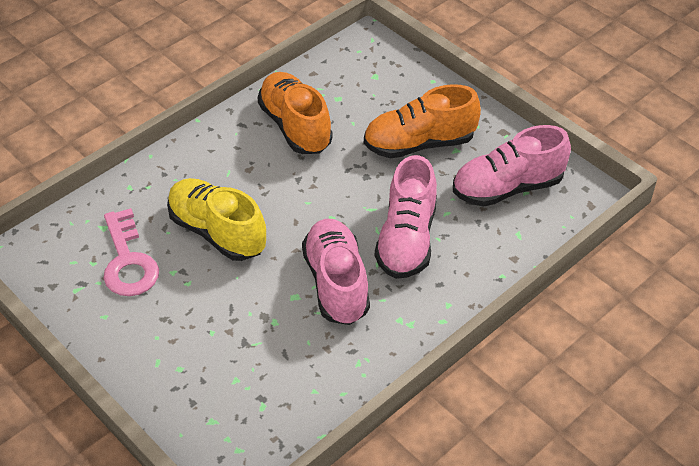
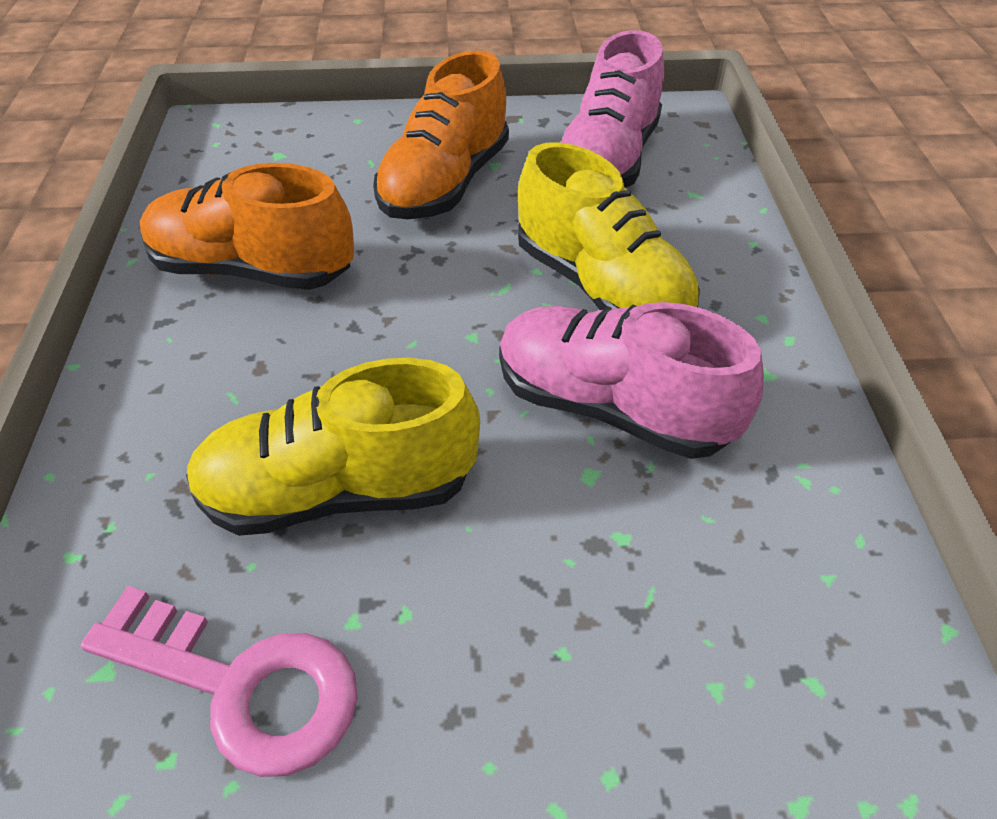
camera: 50 degrees left, 0 degrees up
(407, 240) = (602, 287): pink shoe -> yellow shoe

